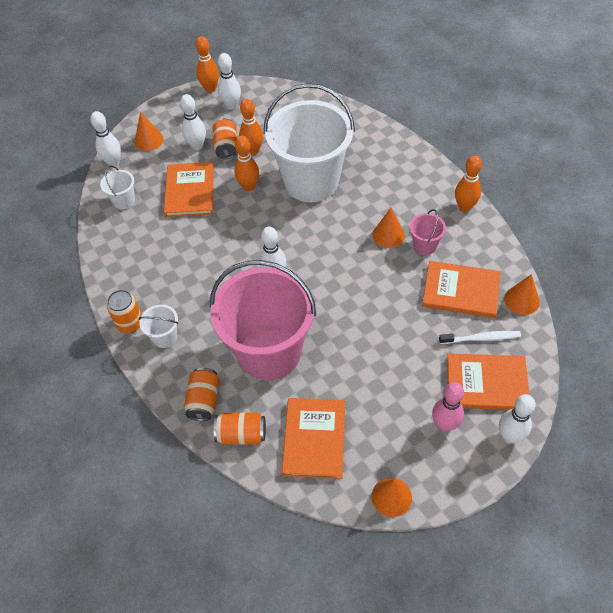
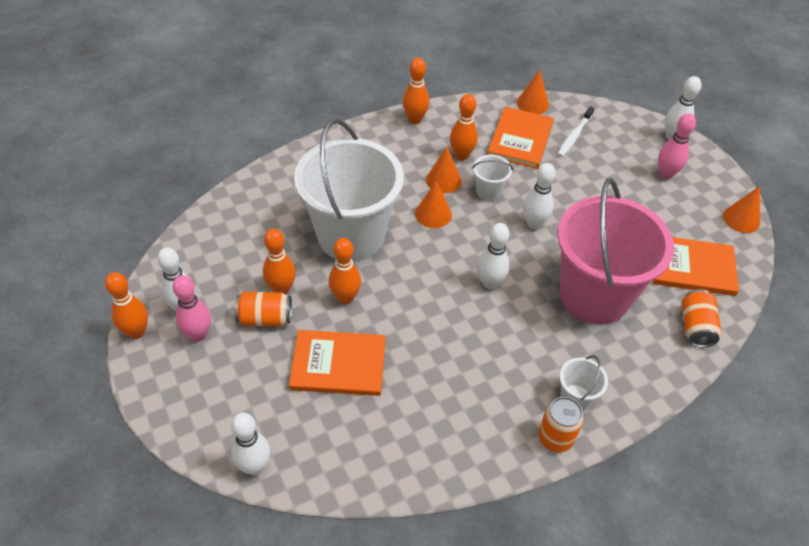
camera: 90 degrees left, 5 degrees down
(124, 201) = (339, 449): white bucket -> white bucket (488, 191)
(149, 140) = (221, 416): orange cone -> orange cone (433, 214)
(197, 146) = (253, 353): white bowling pin -> white bowling pin (534, 223)
(204, 400) = (659, 359): orange can -> none
(210, 117) = (198, 335): none -> pink bowling pin
(424, 245) = (461, 155): pink bucket -> orange bowling pin
(481, 338) = (574, 136): white toothbrush -> white toothbrush turned 150 degrees counterclockwise
(486, 383) = (622, 141): orange book -> none

